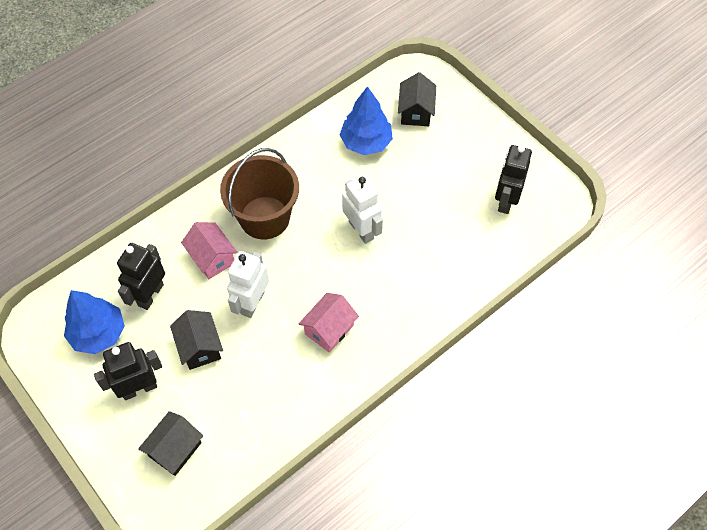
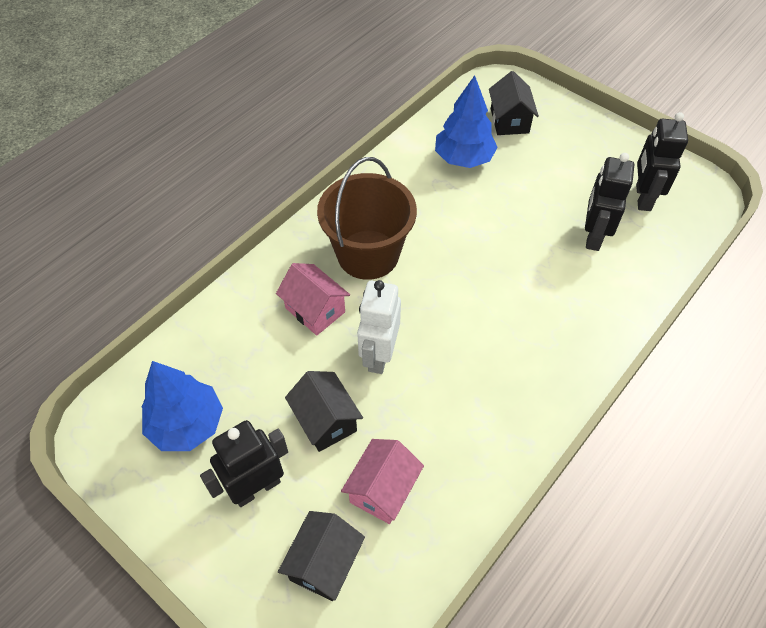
camera: 10 degrees left, 5 degrees down
(150, 295) = (246, 365): black robot -> black robot (593, 236)
(329, 329) = (484, 372): pink house -> pink house (382, 490)
(361, 230) = (488, 252): white robot -> none

